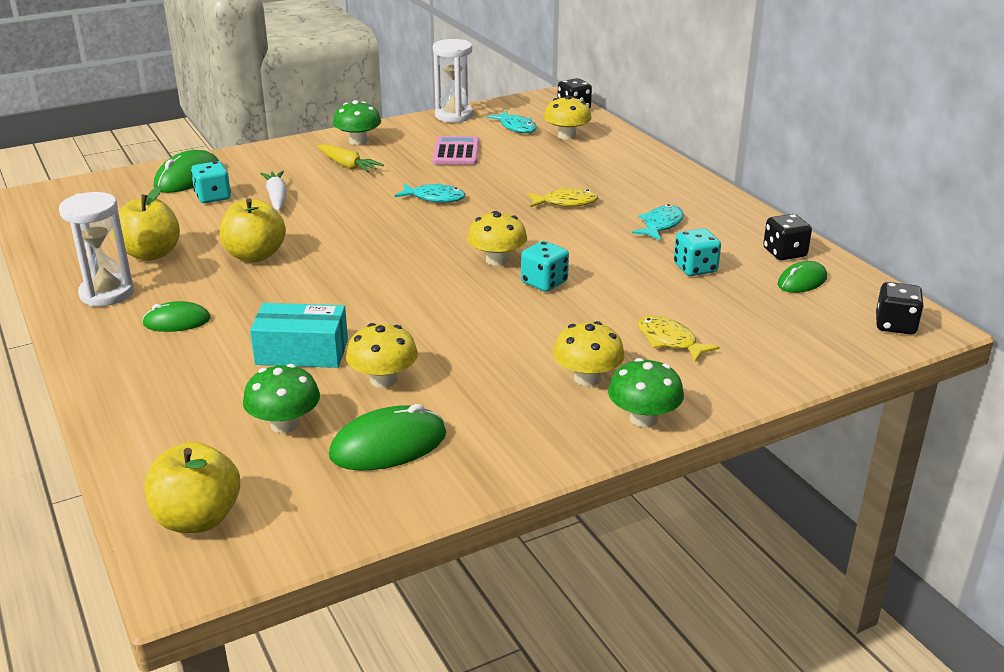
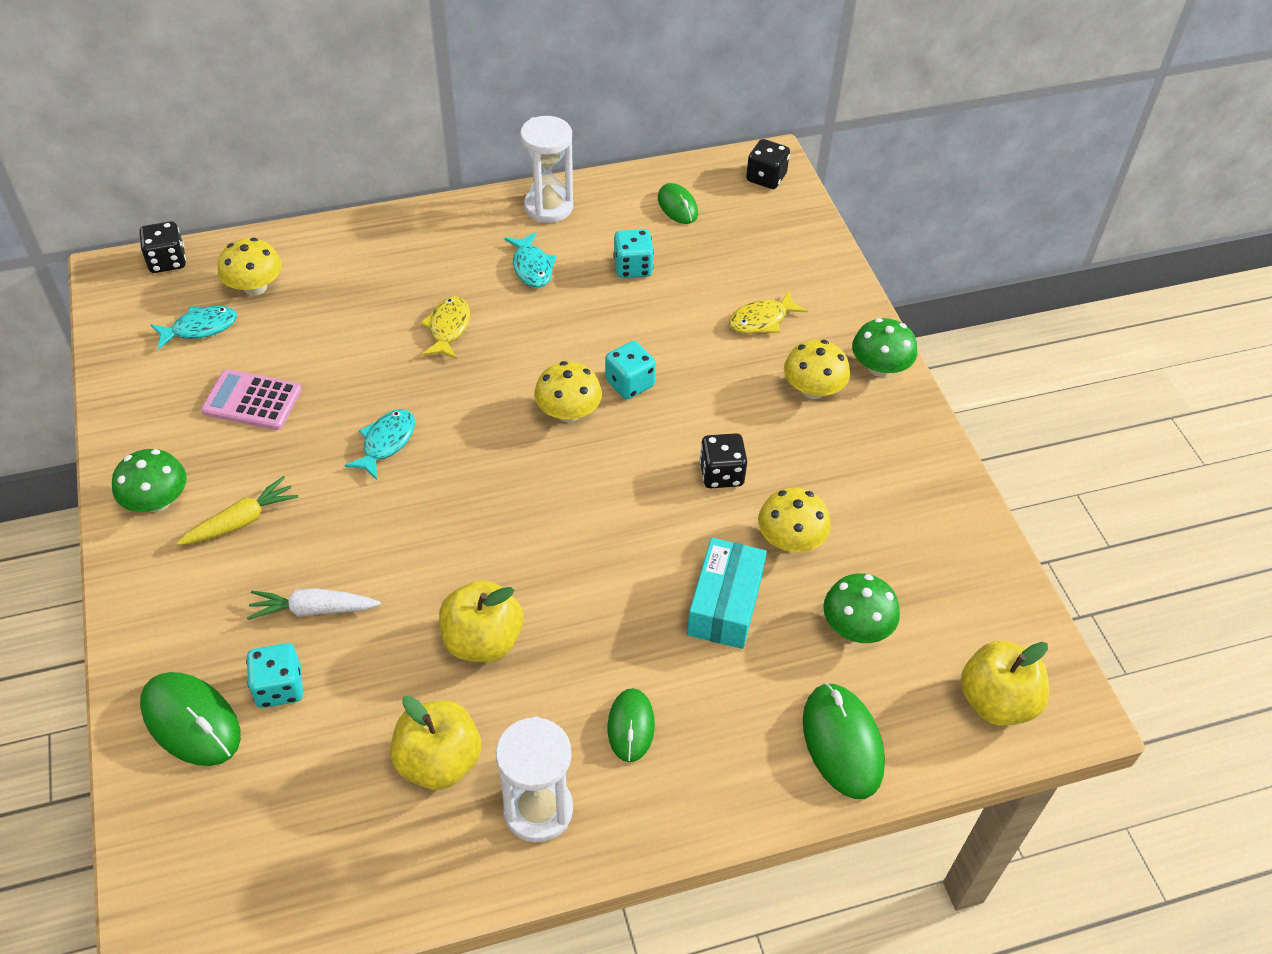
camera: 80 degrees left, 20 degrees up
(388, 445) = (899, 548): green mouse -> green mouse (842, 742)
(454, 116) = (121, 383): white hourglass -> white hourglass (548, 207)
(661, 225) = (532, 267): turquoise fish -> turquoise fish turned 150 degrees counterclockwise
(784, 253) = (621, 200): black dice -> black dice (721, 474)

